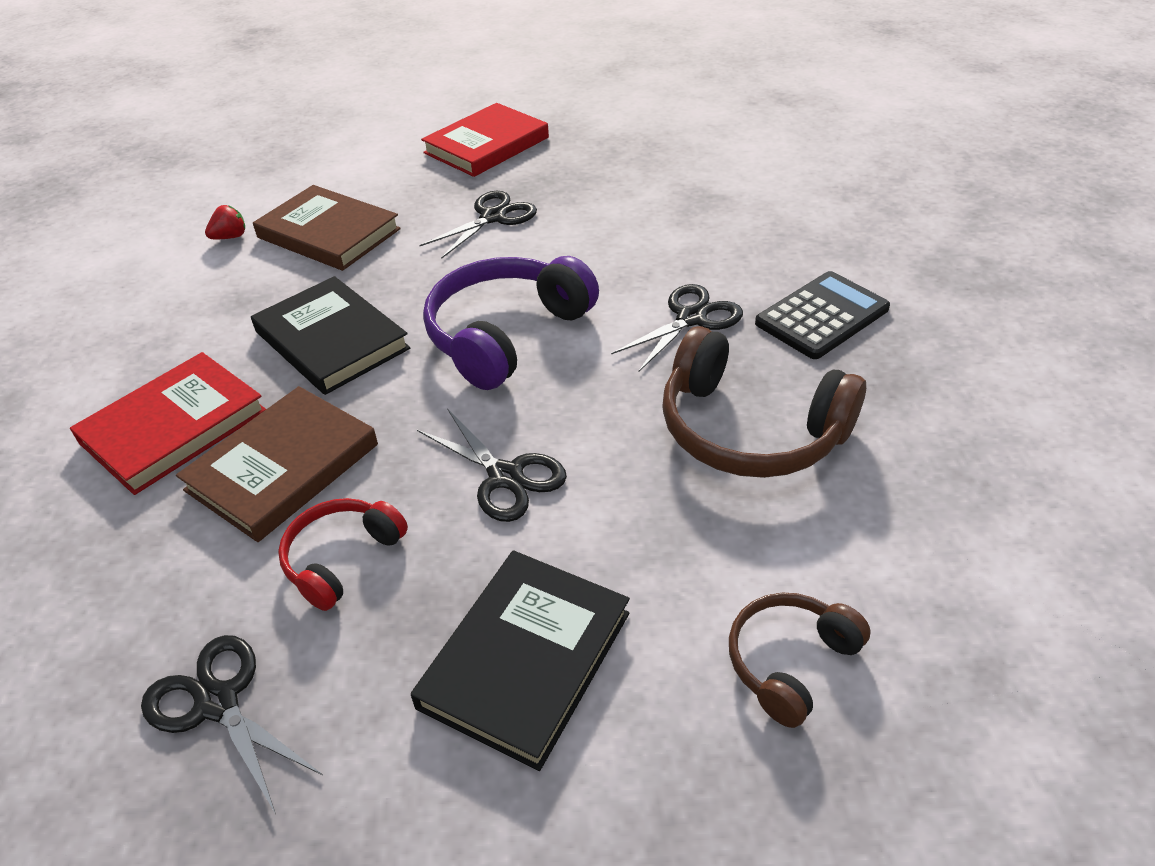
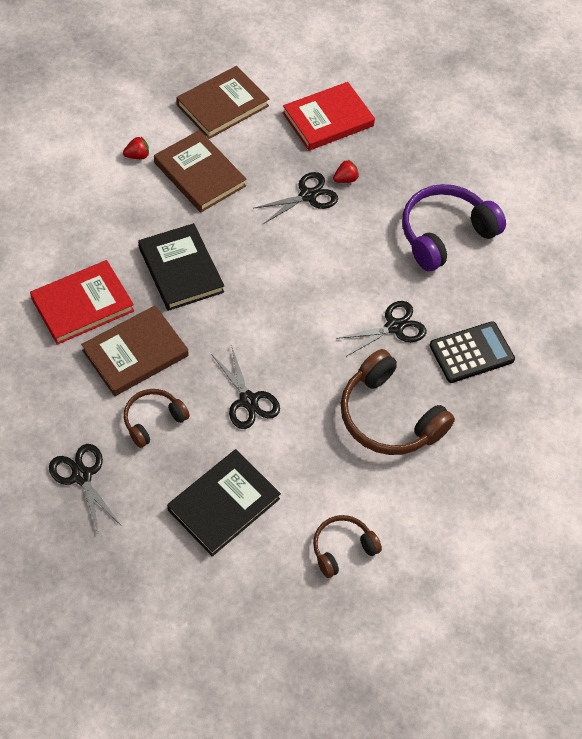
camera: 10 degrees right, 15 degrees up
(340, 165) = (222, 105): none -> brown book
(342, 558) = (153, 420): red headphones -> brown headphones
(506, 334) = (282, 301): purple headphones -> purple headphones (444, 234)
(536, 190) = (345, 179): none -> red strawberry

